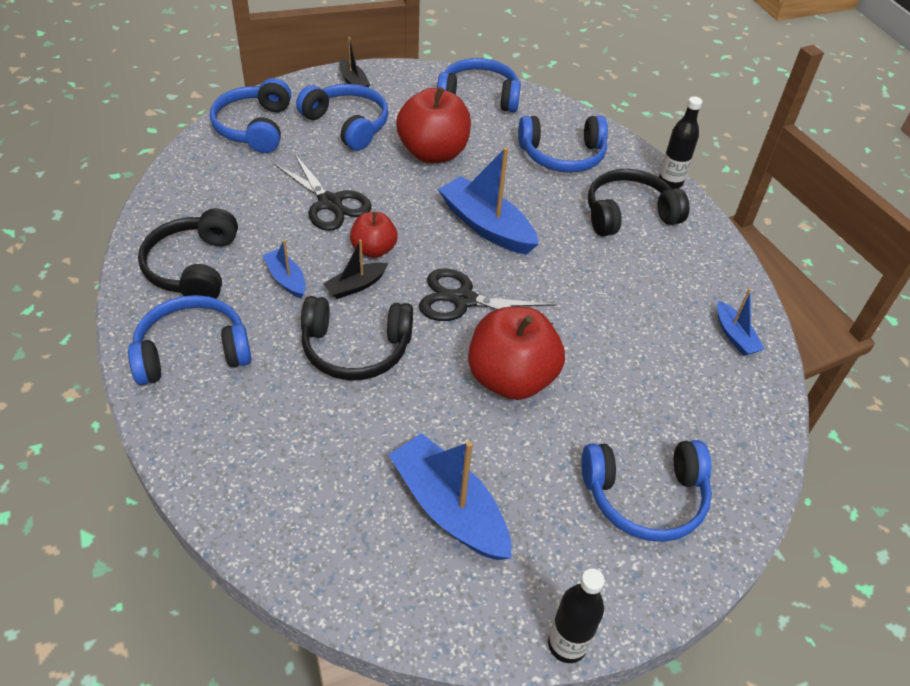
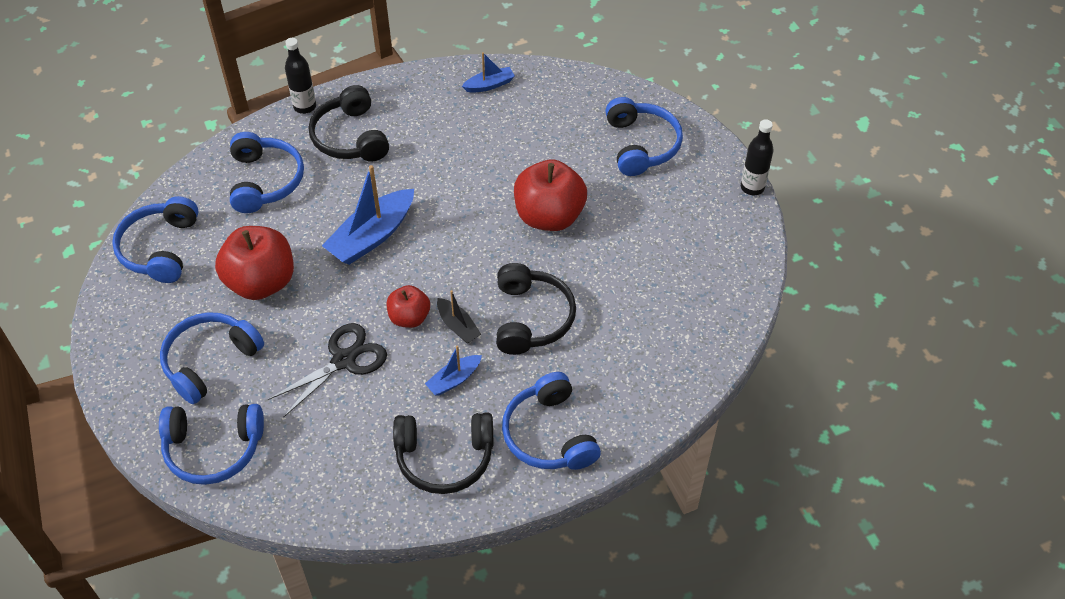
camera: 90 degrees left, 5 degrees up
(353, 82) = (124, 365): black boat -> none
(449, 508) = (669, 248): blue boat -> none
(463, 300) = (468, 249): black scissors -> none

